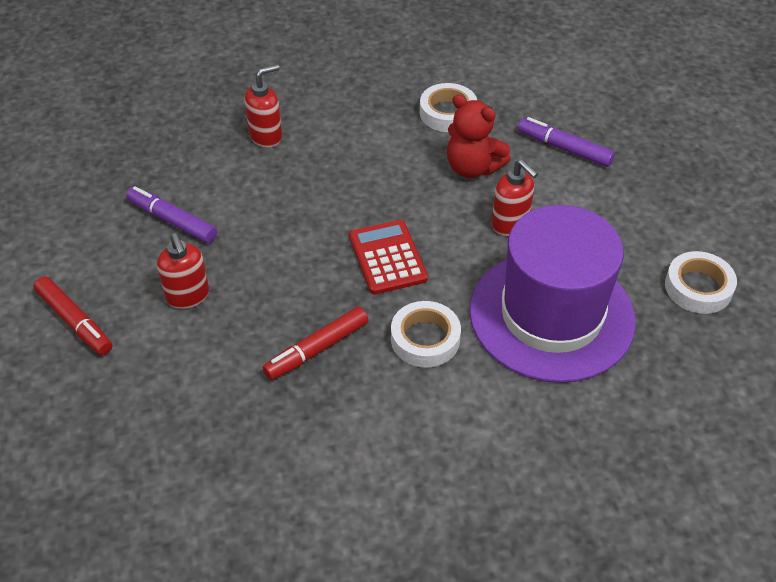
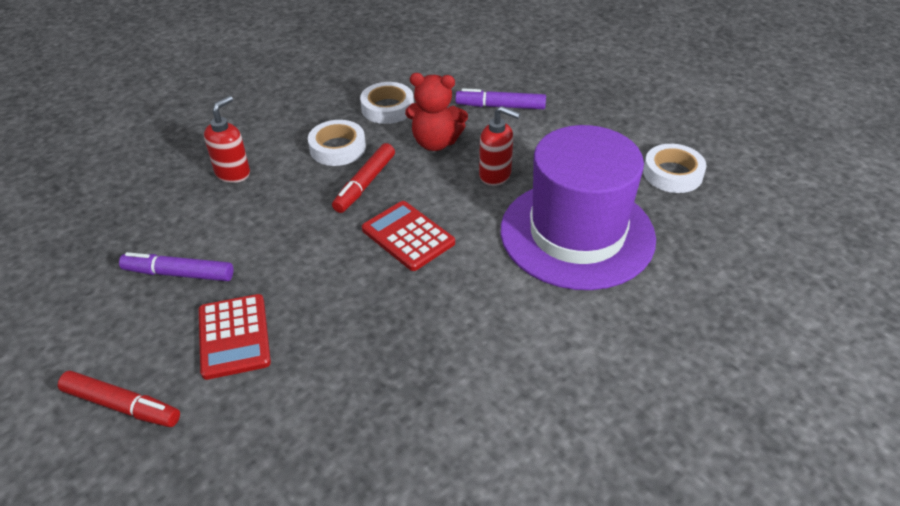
camera: 25 degrees left, 5 degrees down
(188, 296) = (234, 336): red soap dispenser -> red calculator
(317, 349) = (391, 337): red marker -> red marker (365, 184)
(425, 339) = (484, 291): white tape -> white tape (337, 148)

